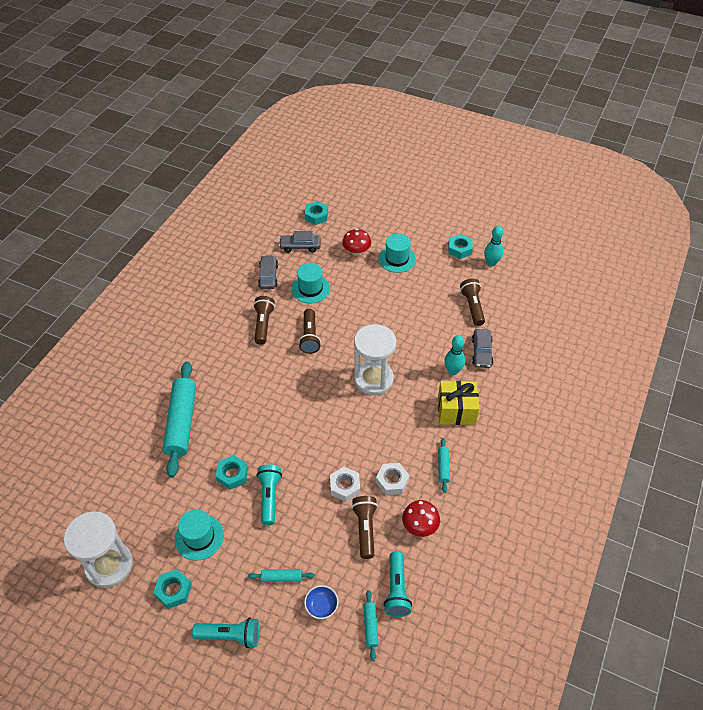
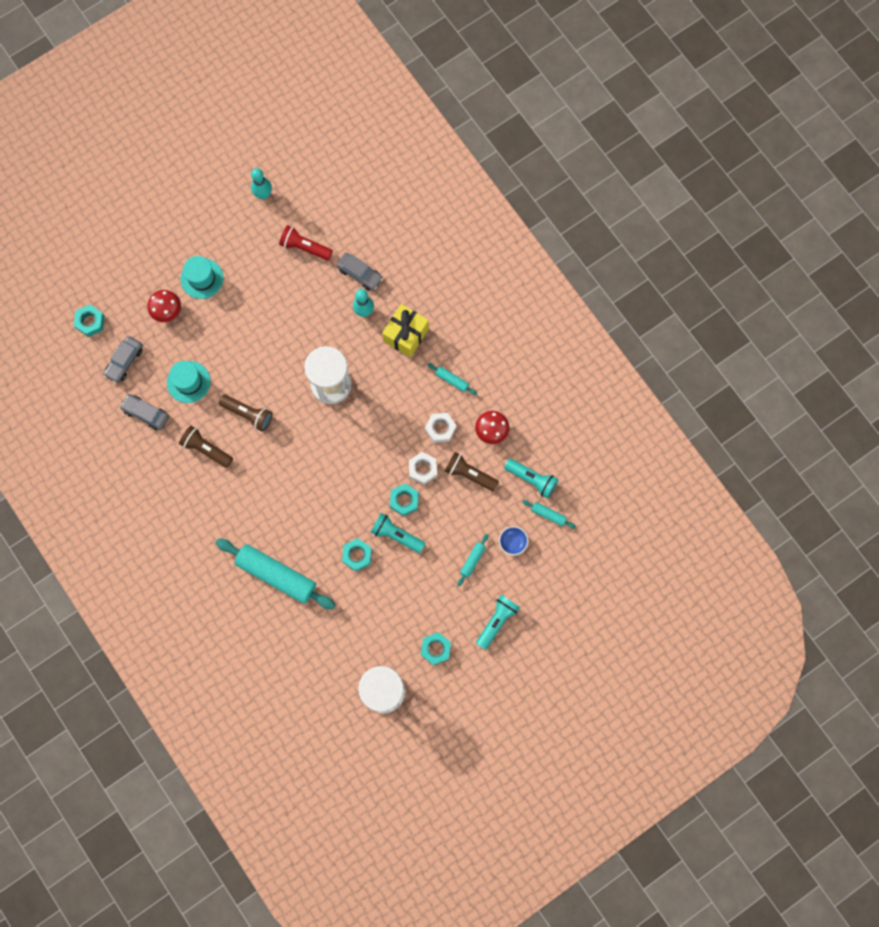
camera: 60 degrees left, 25 degrees up
(199, 537) = (400, 609): turquoise hat -> none
(459, 249) = (227, 212): turquoise nut -> turquoise nut (404, 500)
(472, 306) = (305, 247): brown flashlight -> red flashlight

